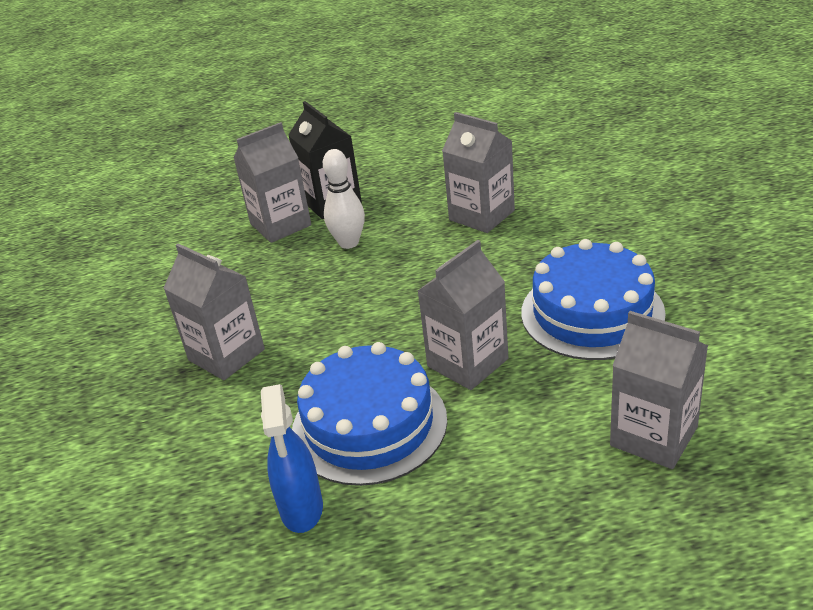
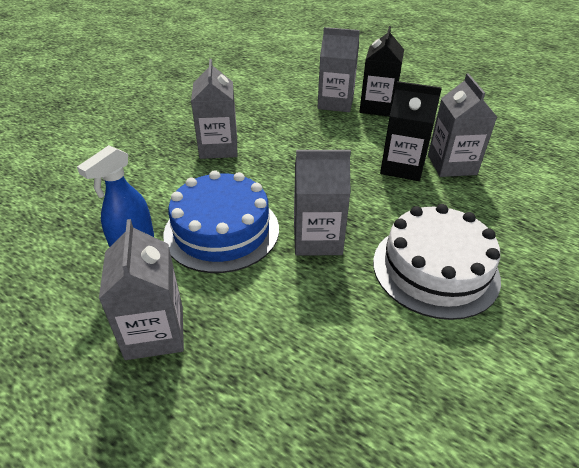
camera: 40 degrees right, 5 degrees up
(349, 243) = (354, 132): white bowling pin -> none
(443, 246) = (402, 167): none -> black carton
(592, 313) = (435, 269): blue cake -> white cake
(653, 436) = (356, 379): grey carton -> grey carton (155, 332)

